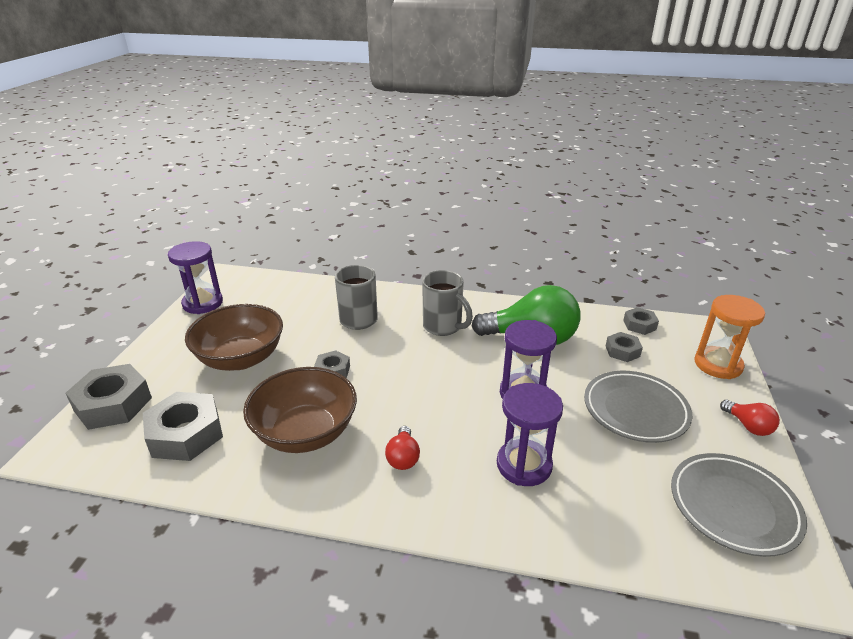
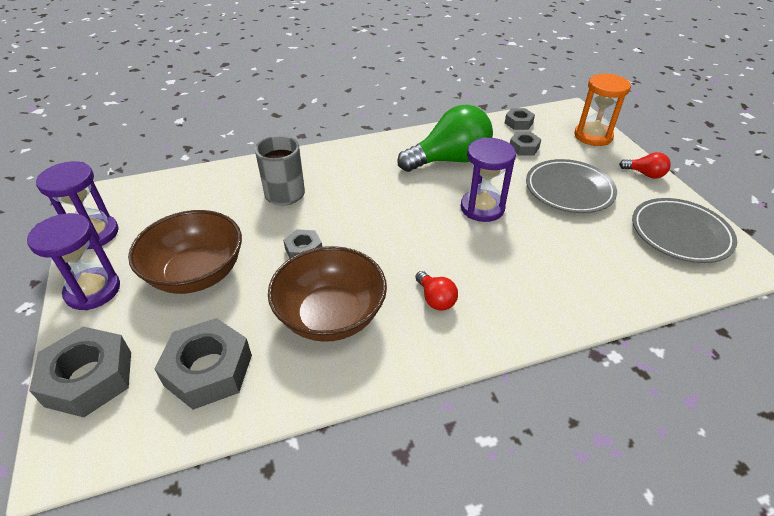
camera: 30 degrees left, 10 degrees up
(443, 327) = (369, 174): grey mug -> none
(524, 465) = (530, 264): purple hourglass -> purple hourglass (93, 291)

